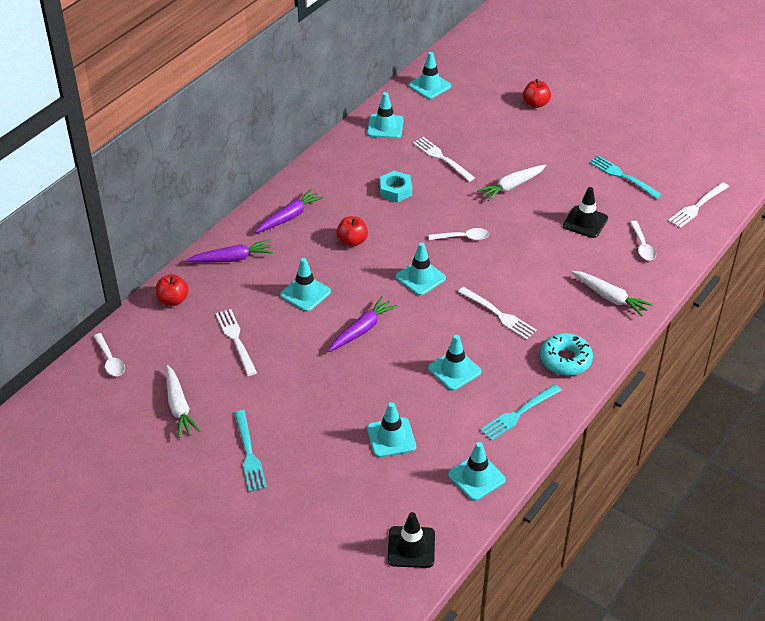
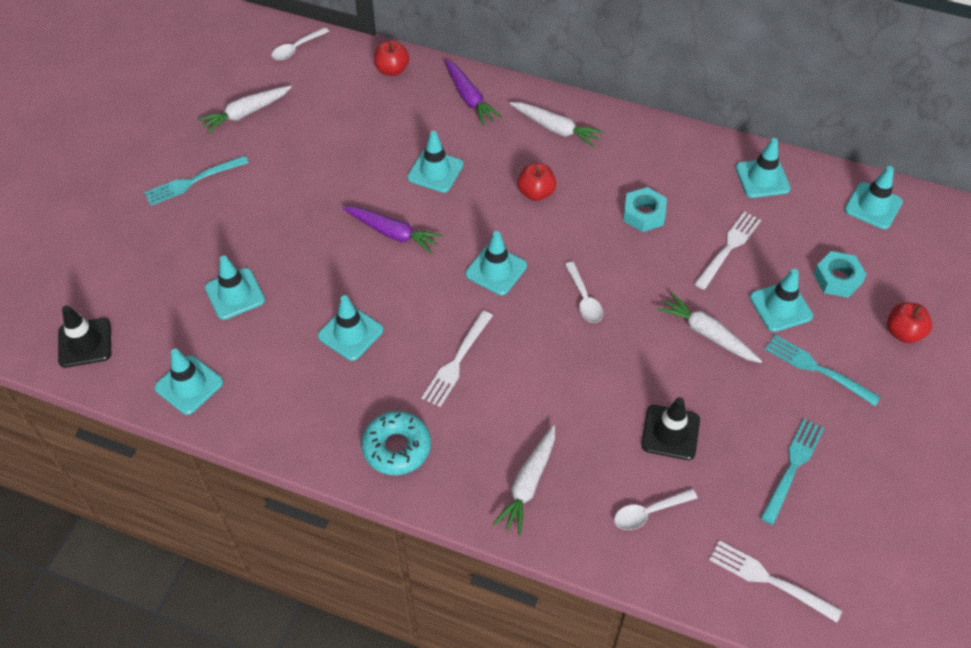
camera: 75 degrees right, 10 degrees up
(236, 340) = (348, 132): white fork -> none
(289, 217) = (555, 128): purple carrot -> white carrot
(484, 118) = (837, 278): none -> turquoise nut
(499, 148) = (780, 307): none -> turquoise traffic cone
(519, 413) = (294, 411): turquoise fork -> turquoise fork (817, 369)

